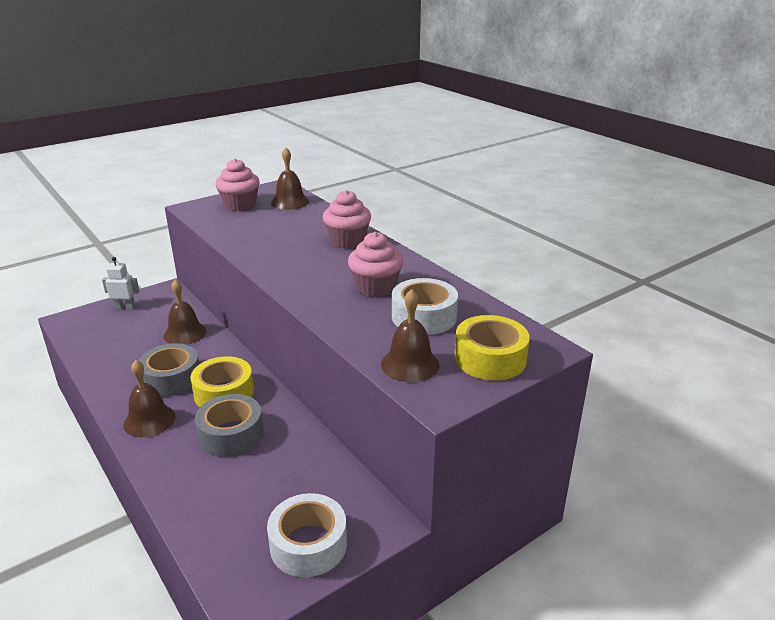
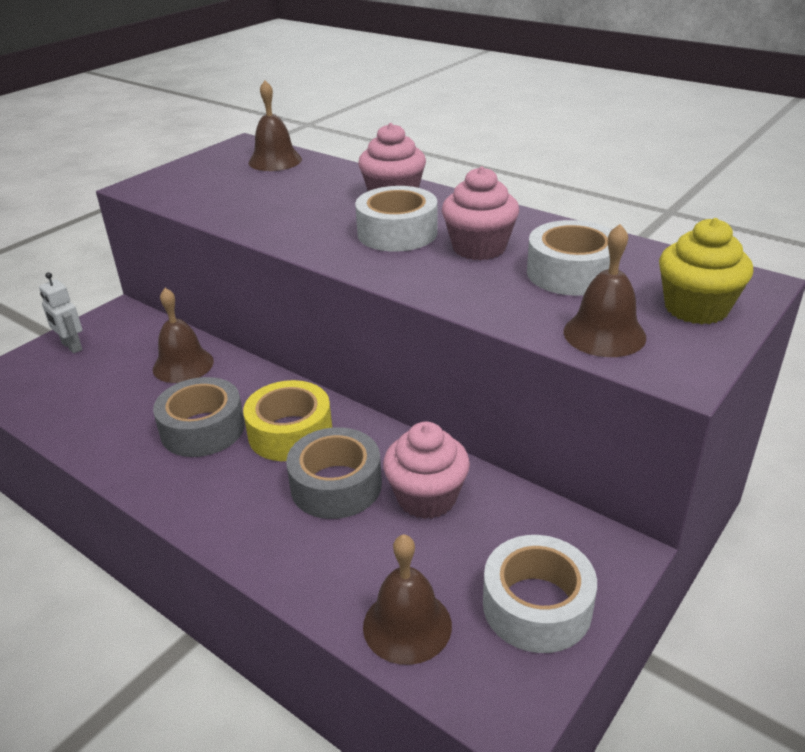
camera: 15 degrees left, 5 degrees up
(125, 307) = (71, 346): white robot -> white robot turned 120 degrees counterclockwise
(149, 420) = (206, 492): brown bell -> brown bell (407, 625)
(240, 205) = (207, 174): pink cupcake -> pink cupcake (426, 497)
(330, 267) = (397, 233): none -> white tape
(490, 359) = (696, 308): yellow tape -> yellow cupcake

